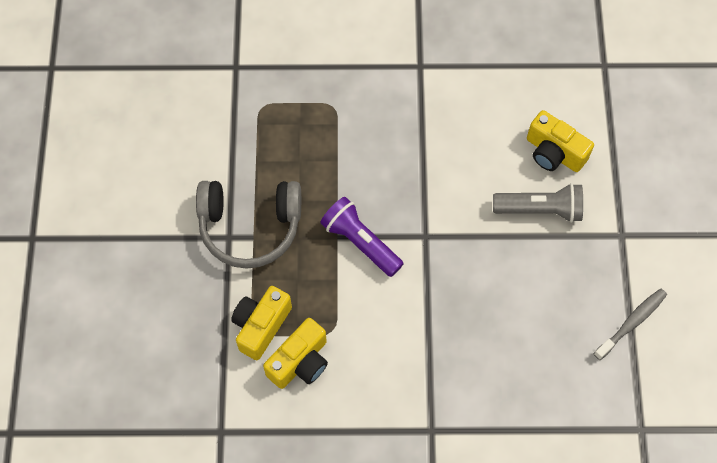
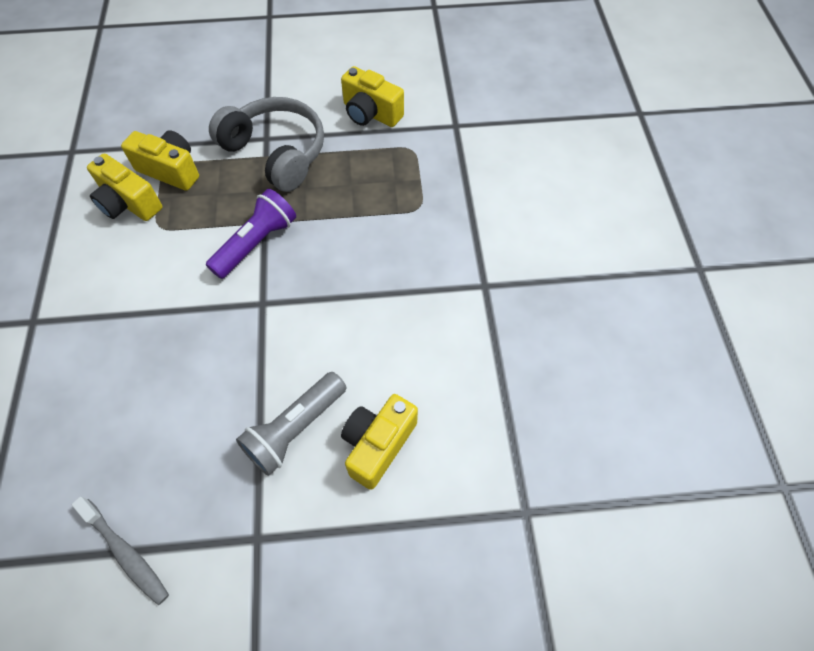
camera: 85 degrees right, 5 degrees down
(208, 139) = (370, 113): none -> yellow camera
(250, 227) = (276, 152): grey headphones -> grey headphones turned 135 degrees clockwise
(540, 209) = (295, 429): grey flashlight -> grey flashlight turned 45 degrees clockwise

